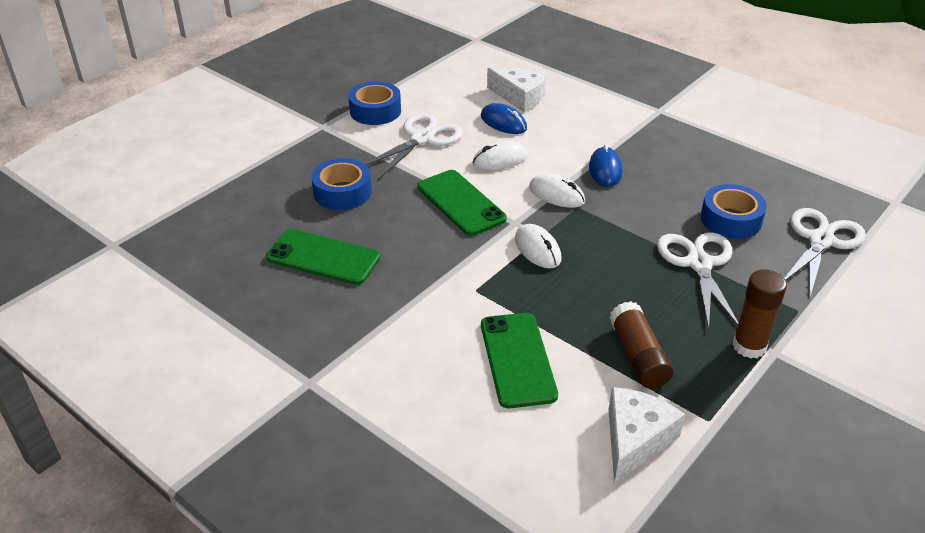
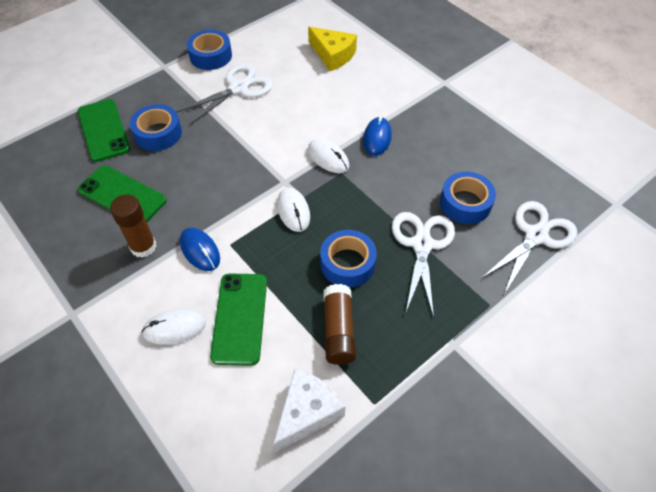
camera: 10 degrees right, 15 degrees up
(461, 203) = (247, 156): green phone -> green phone (103, 130)
(500, 160) = (294, 117): white mouse -> white mouse (174, 328)
(503, 122) = (309, 79): blue mouse -> blue mouse (200, 250)
(520, 97) = (333, 55): white cheese -> yellow cheese
(622, 291) = (347, 263): none -> blue tape
(749, 346) = (434, 335): brown glue stick -> brown glue stick (143, 247)

